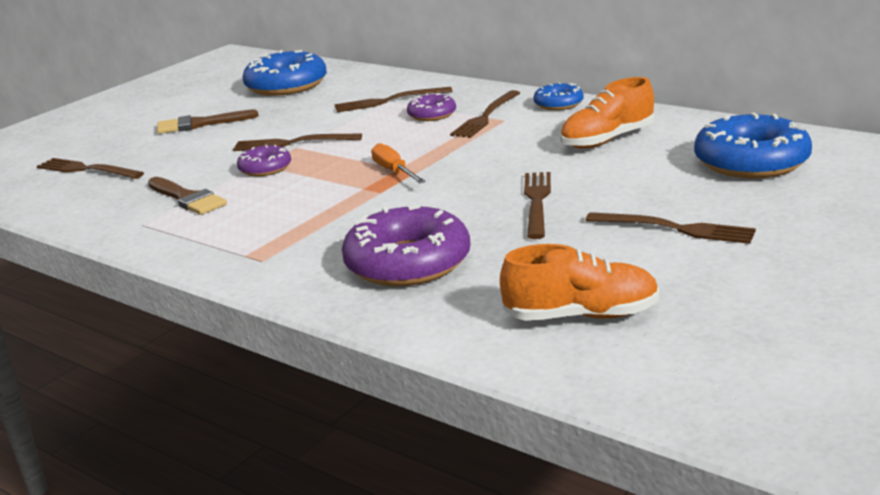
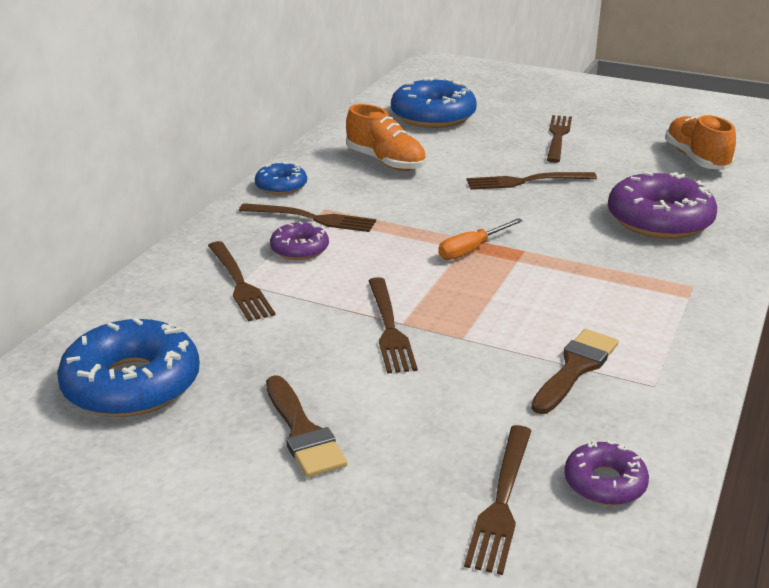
camera: 105 degrees left, 5 degrees up
(265, 168) = (474, 331): purple donut -> purple donut (604, 483)

